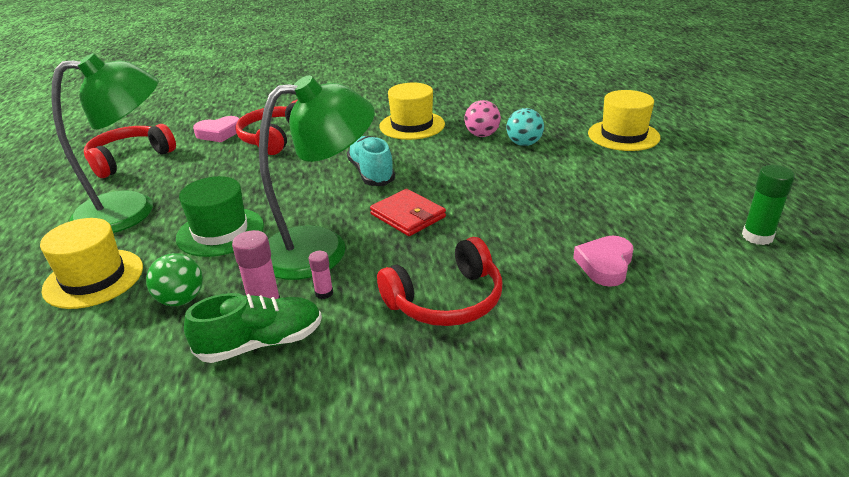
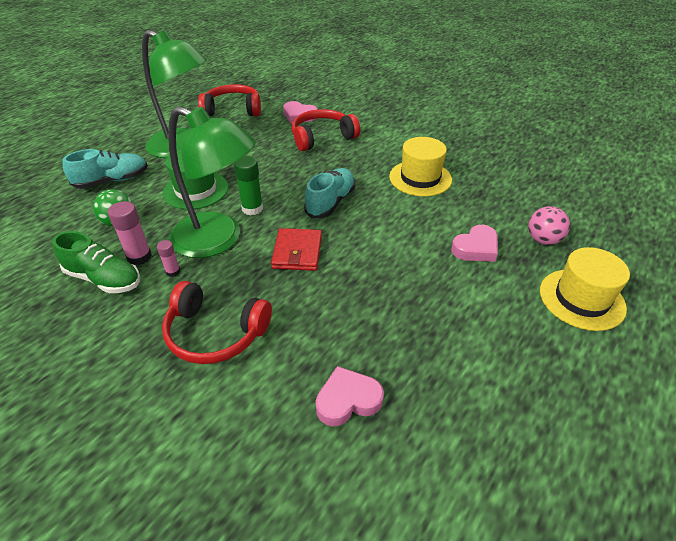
camera: 45 degrees right, 10 degrees up
(94, 278) = (112, 181): yellow hat -> turquoise shoe
(482, 135) = (457, 218): pink ball -> pink ball (543, 240)
(524, 144) = (476, 248): turquoise ball -> pink heart
(757, 236) = (521, 499): green glue stick -> green glue stick (252, 208)

